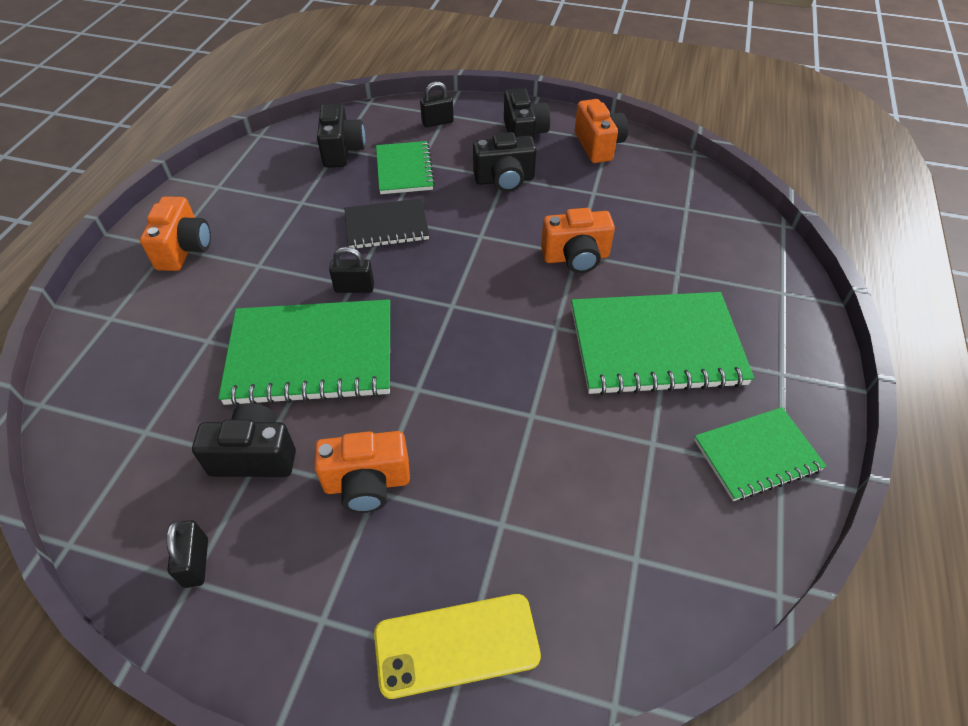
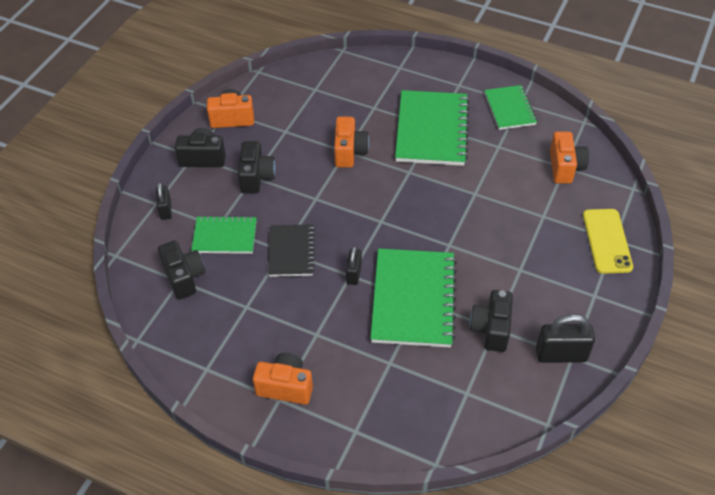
camera: 80 degrees left, 0 degrees up
(196, 562) = (561, 355): black padlock -> black padlock, size x1.65
(342, 151) = (184, 277): black camera -> black camera turned 60 degrees clockwise
(367, 483) = (515, 273): orange camera -> orange camera (565, 167)

